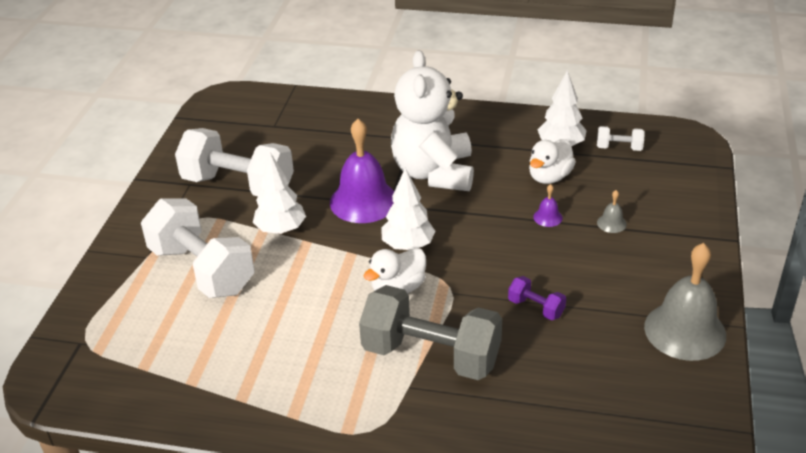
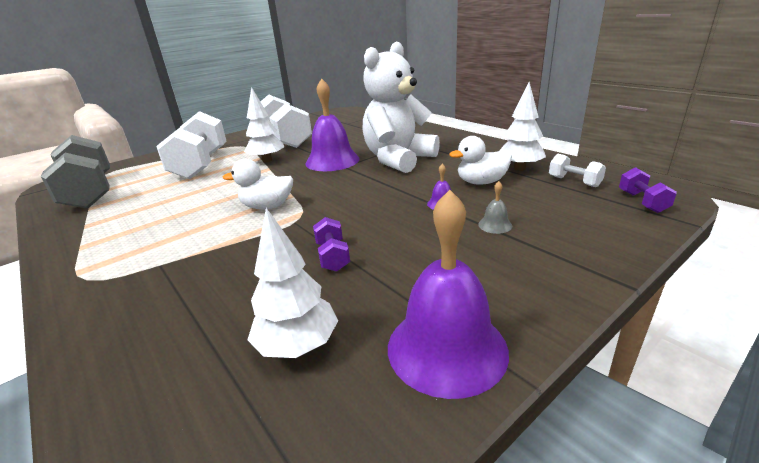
camera: 40 degrees right, 10 degrees down
(408, 246) = (316, 188): white tree -> white tree (298, 346)
(431, 355) = (209, 252): grey dumbbell -> grey dumbbell (90, 193)
(683, 155) = (642, 202): none -> purple dumbbell
(685, 330) = (447, 348): grey bell -> purple bell

